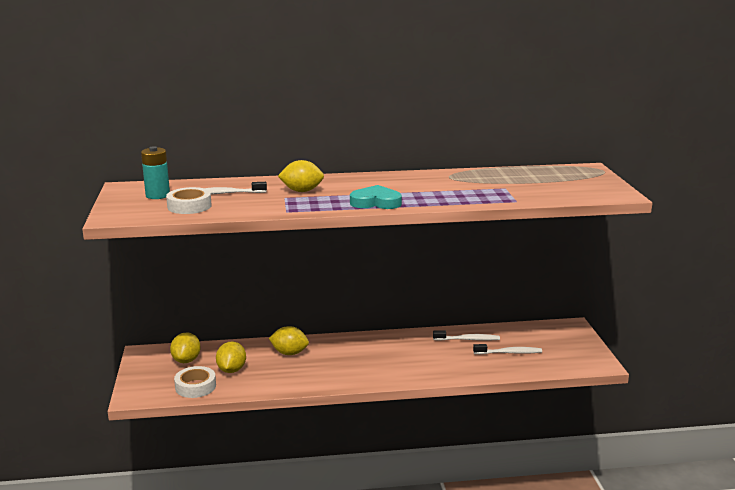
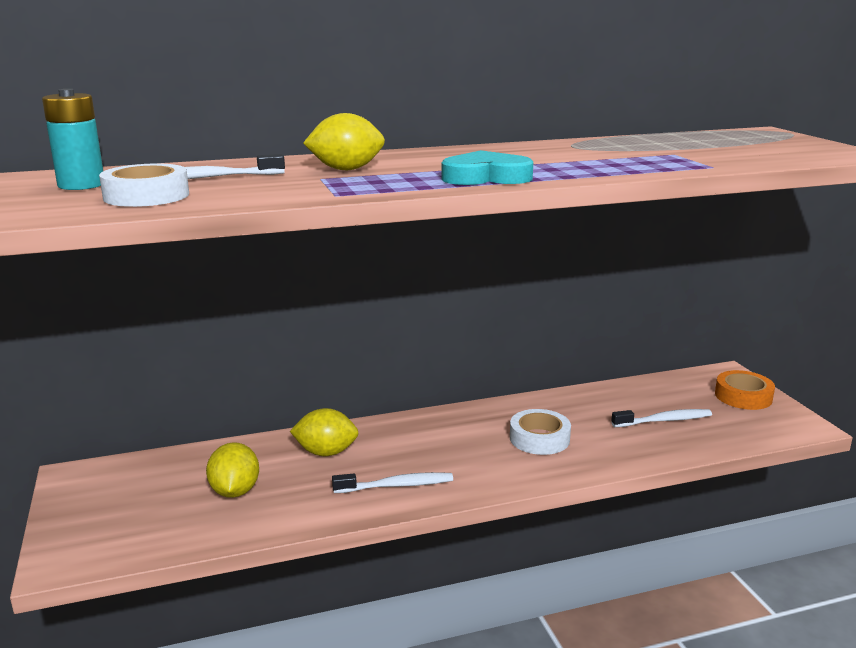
camera: 10 degrees left, 0 degrees up
(186, 360) = (152, 482): yellow lemon -> none
(195, 386) = (176, 529): white tape -> white tape (539, 438)
(468, 339) = (593, 406): white toothbrush -> white toothbrush (397, 486)
(572, 342) = (743, 396): none -> orange tape

